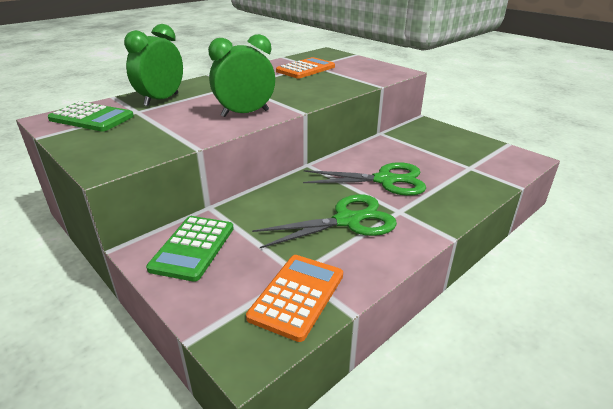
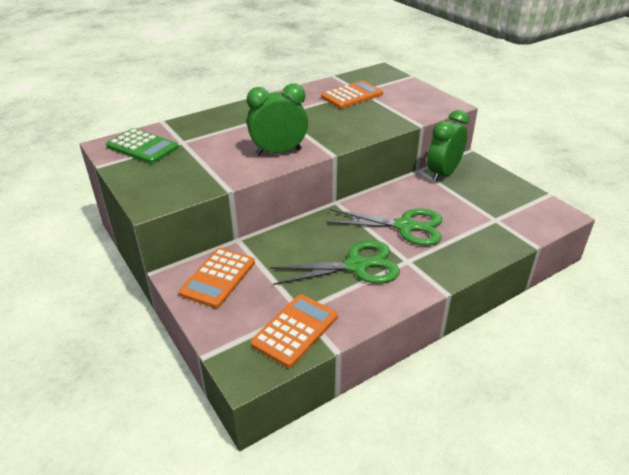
camera: 10 degrees right, 5 degrees up
(161, 100) = (205, 129): green clock -> green clock (443, 173)
(193, 248) = (218, 278): green calculator -> orange calculator

